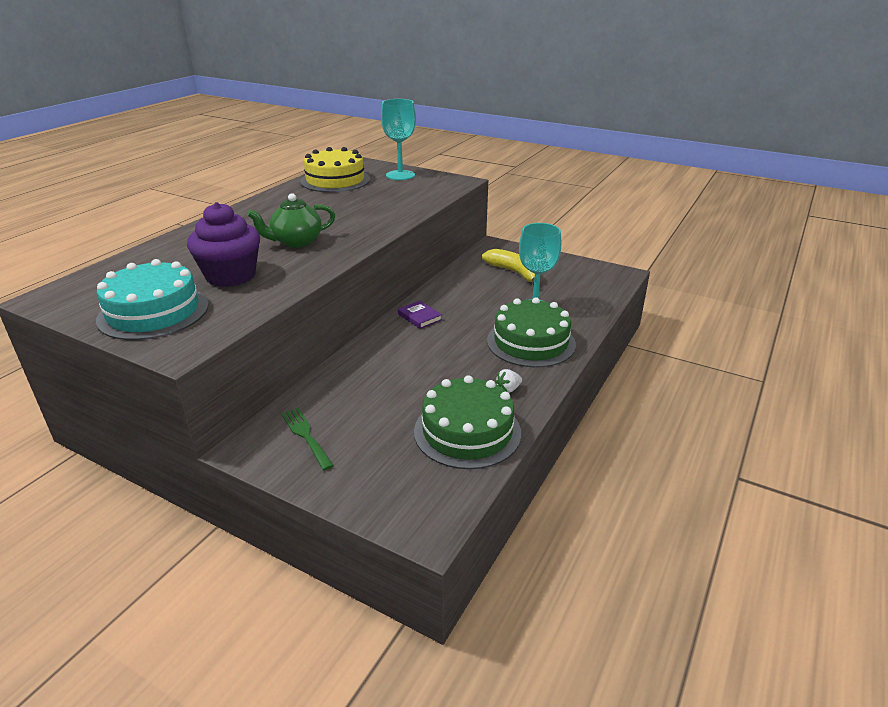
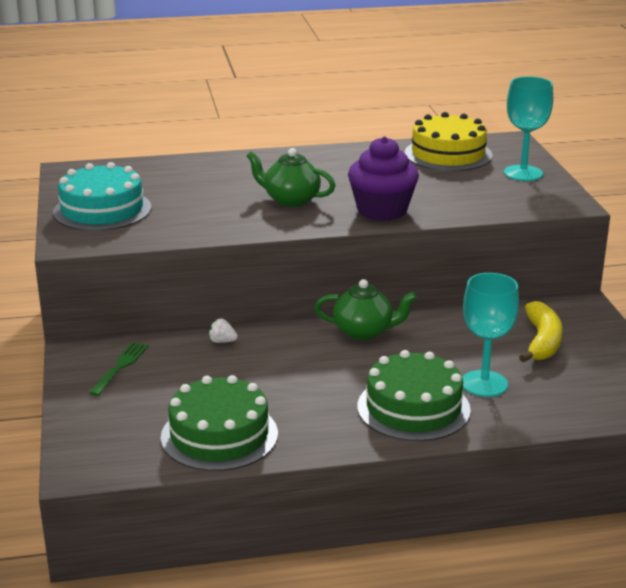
camera: 50 degrees right, 5 degrees down
(231, 276) = (193, 206): purple cupcake -> purple cupcake (382, 210)
(419, 317) = (364, 331): purple book -> green teapot
(508, 389) = (311, 429): white strawberry -> white strawberry (222, 341)

